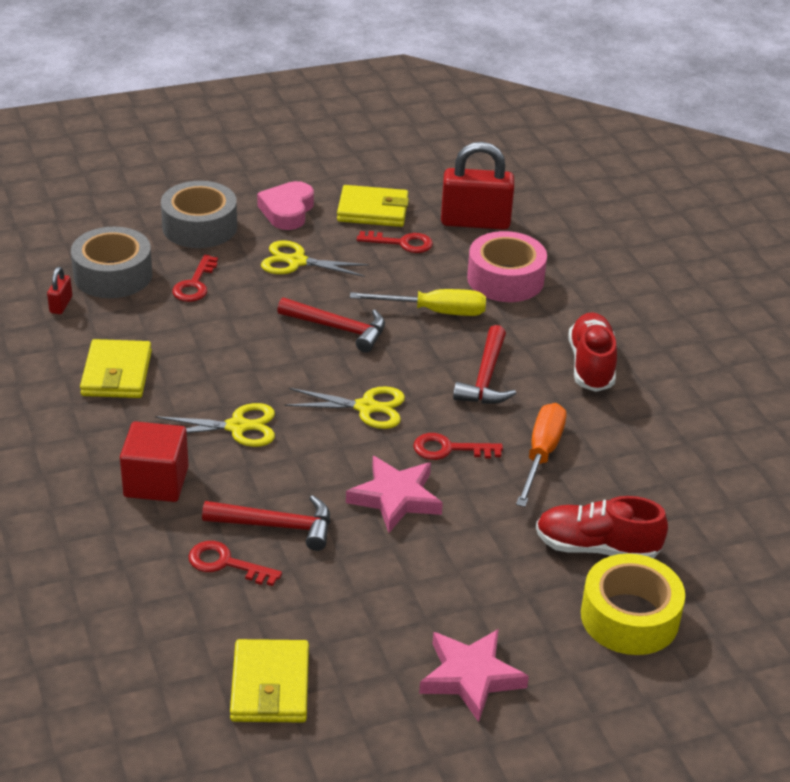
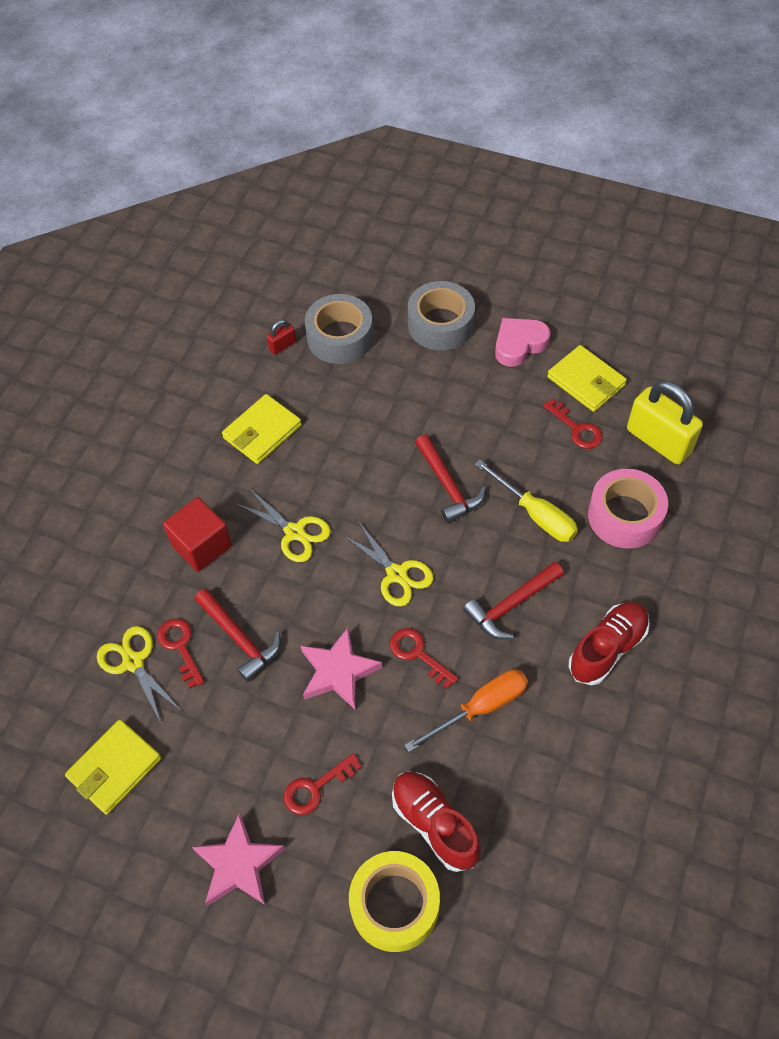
camera: 45 degrees right, 20 degrees up
(195, 284) = (387, 379): red key -> red key (316, 787)
(296, 261) = (478, 400): yellow scissors -> yellow scissors (133, 662)
(475, 222) = (658, 441): red padlock -> yellow padlock

